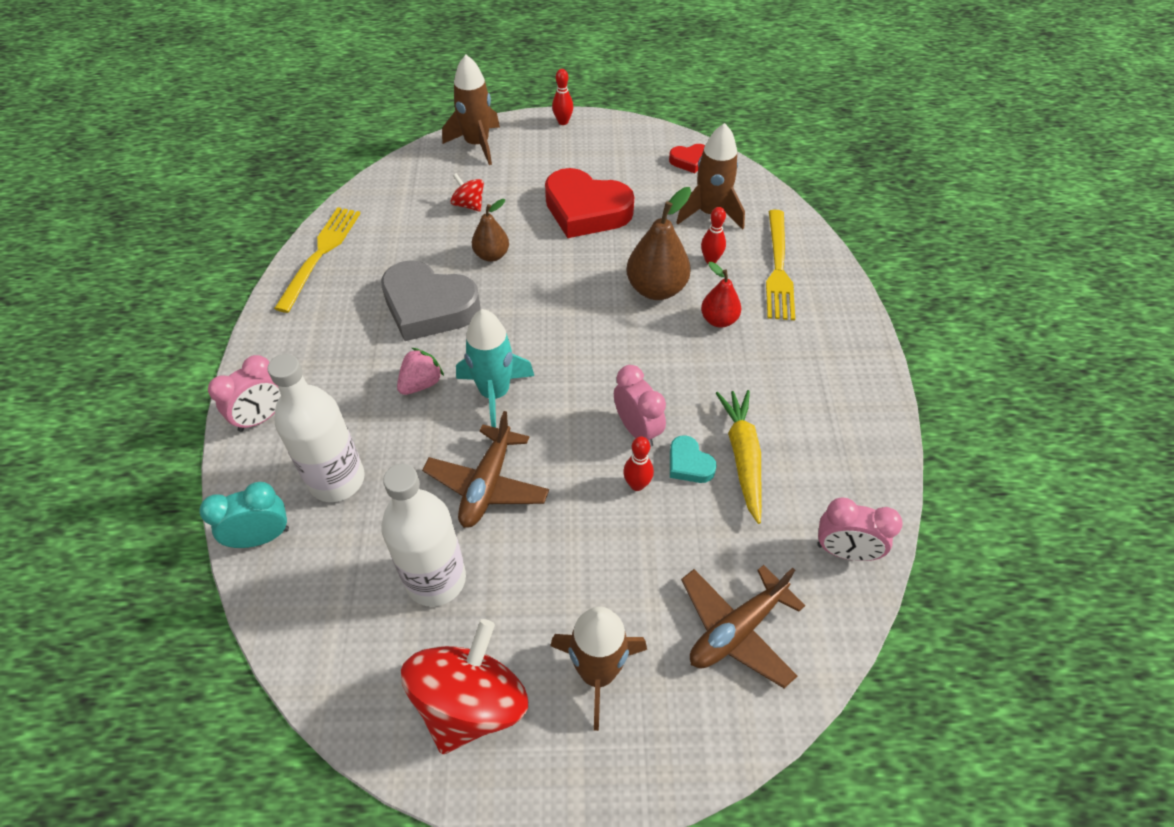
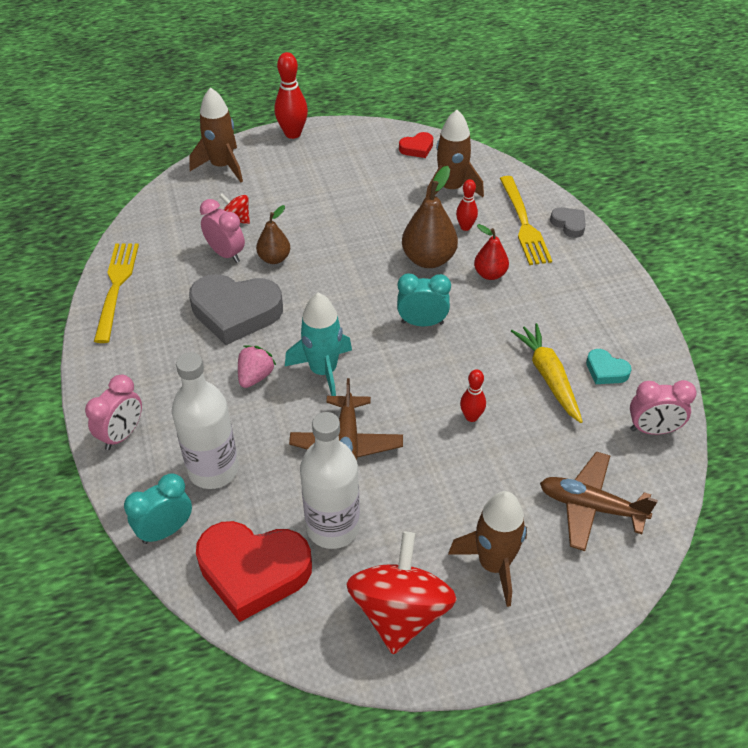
camera: 15 degrees left, 5 degrees down
(563, 122) = (293, 133): red bowling pin -> red bowling pin, size x1.69
(586, 210) = (343, 205): red heart -> red heart (253, 571)
(622, 361) = (422, 323): none -> turquoise clock
(637, 429) = (455, 374): pink clock -> pink clock (226, 254)
(689, 464) = (507, 392): turquoise heart -> turquoise heart (606, 371)
(736, 630) = (590, 507): brown plane -> brown plane turned 75 degrees clockwise
(830, 279) = (569, 224): none -> grey heart

